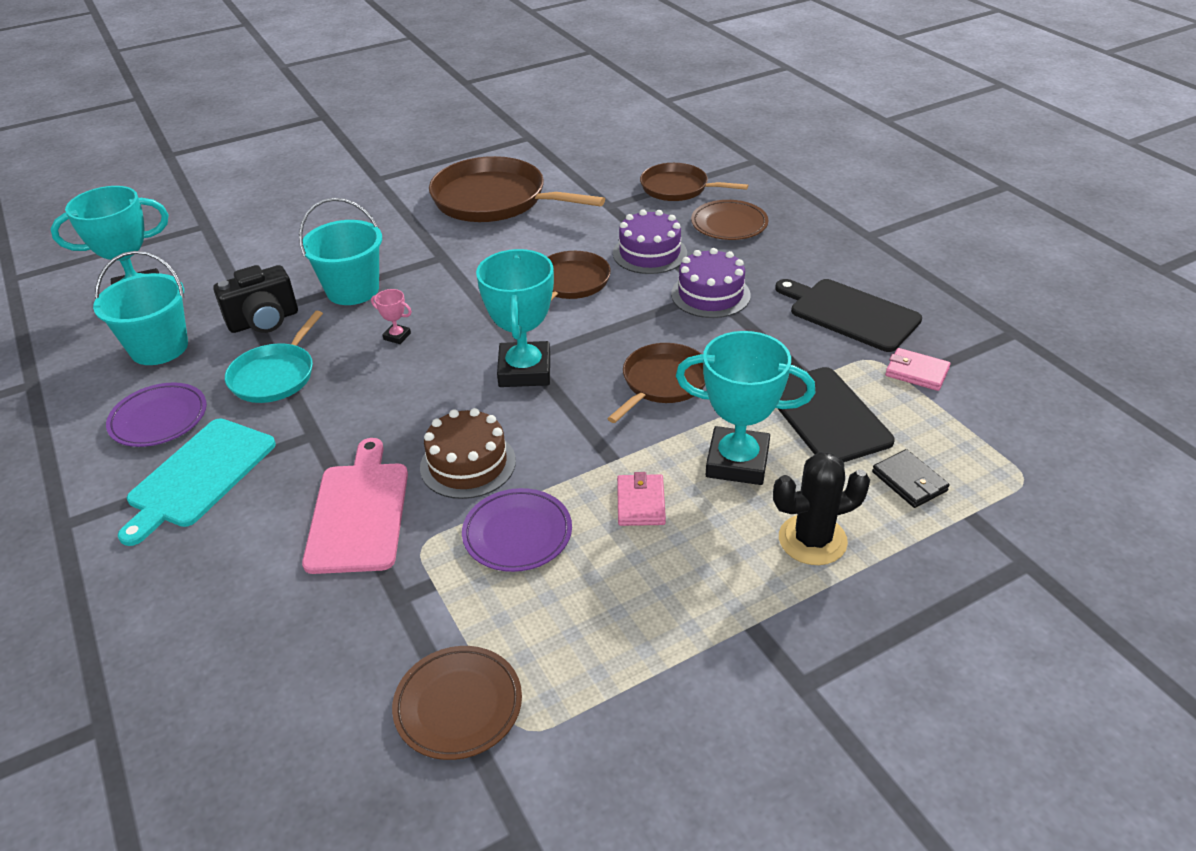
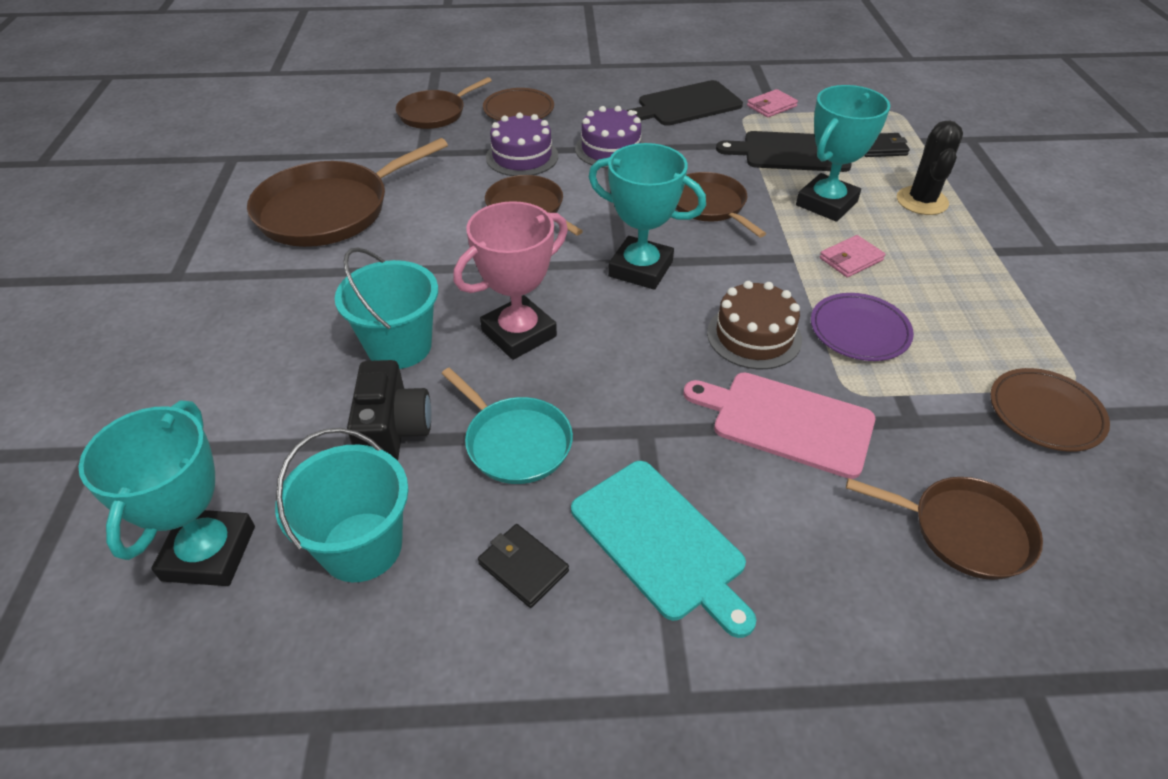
camera: 65 degrees left, 5 degrees up
(159, 419) = (523, 567): purple plate -> black wallet
(264, 658) = (964, 531): none -> brown pan
(397, 336) = (519, 333): pink trophy -> pink trophy, size x2.39
(641, 503) = (851, 259): pink wallet -> pink wallet turned 60 degrees counterclockwise

